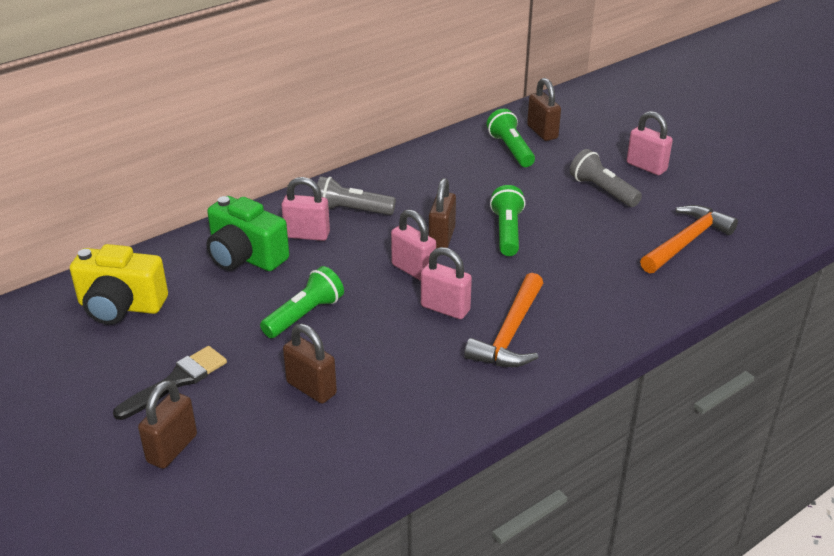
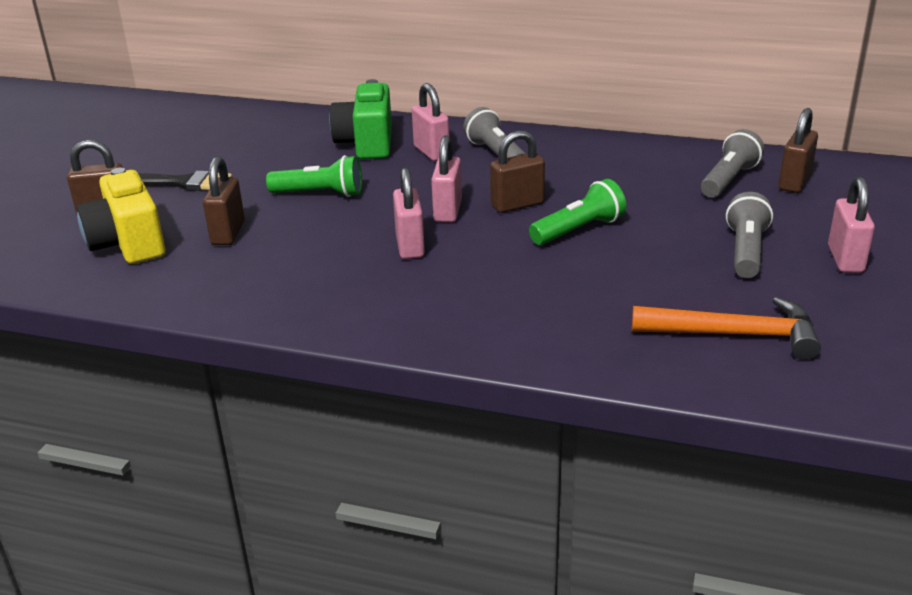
camera: 55 degrees right, 5 degrees down
(121, 306) = (247, 131): yellow camera -> yellow camera (128, 244)
(510, 149) = (728, 180): green flashlight -> grey flashlight
(510, 333) = (414, 290): orange hammer -> none

